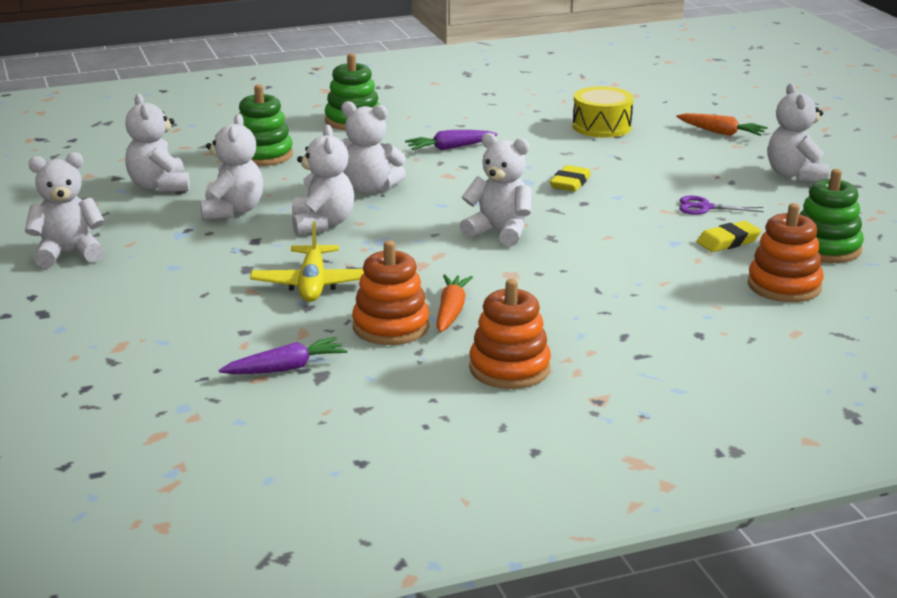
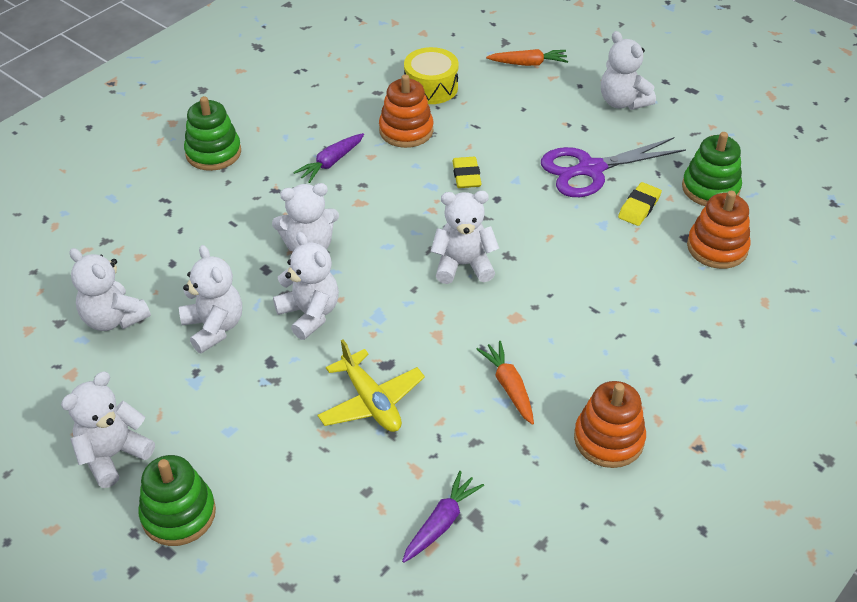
camera: 30 degrees left, 20 degrees up
(263, 155) = (172, 234): green stacking toy -> green stacking toy (178, 514)
(391, 327) = (479, 429): orange stacking toy -> orange stacking toy (406, 130)
(705, 207) = (590, 169): purple scissors -> purple scissors, size x2.04

